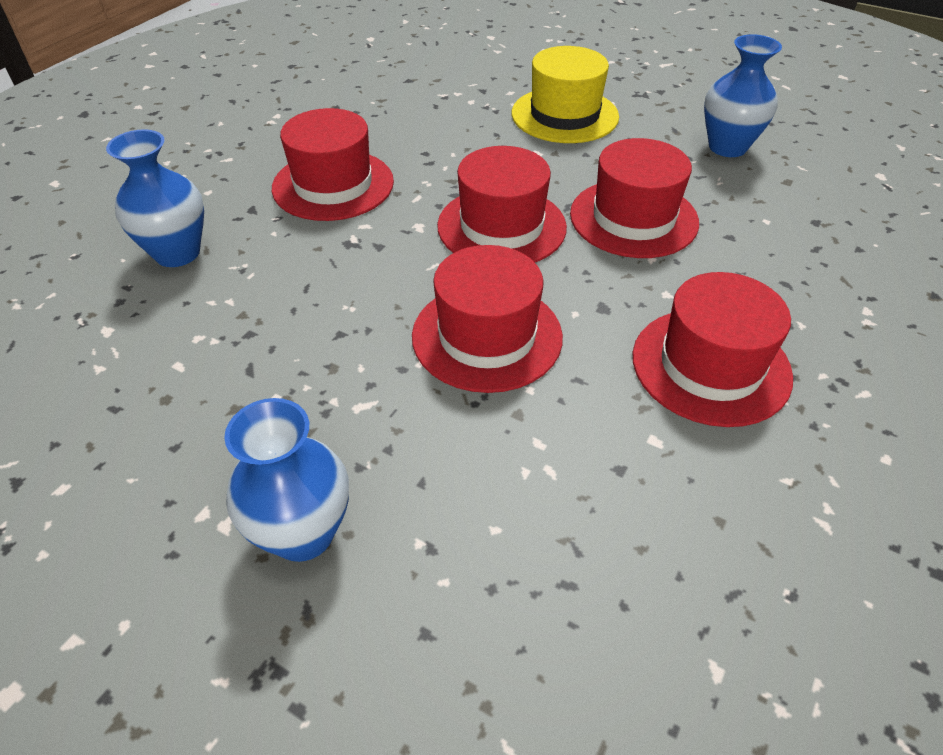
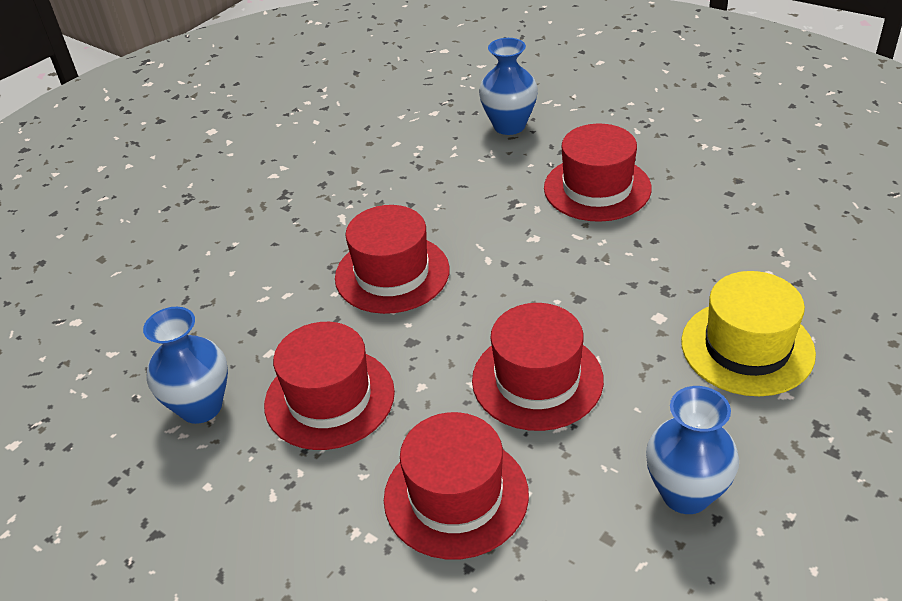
camera: 100 degrees right, 5 degrees down
(303, 533) = (257, 201): blue vase -> blue vase (201, 407)
(501, 226) = (529, 287): red hat -> red hat (456, 496)

